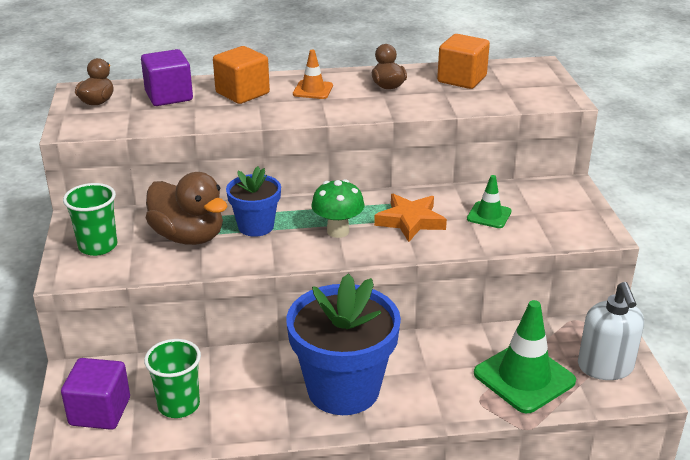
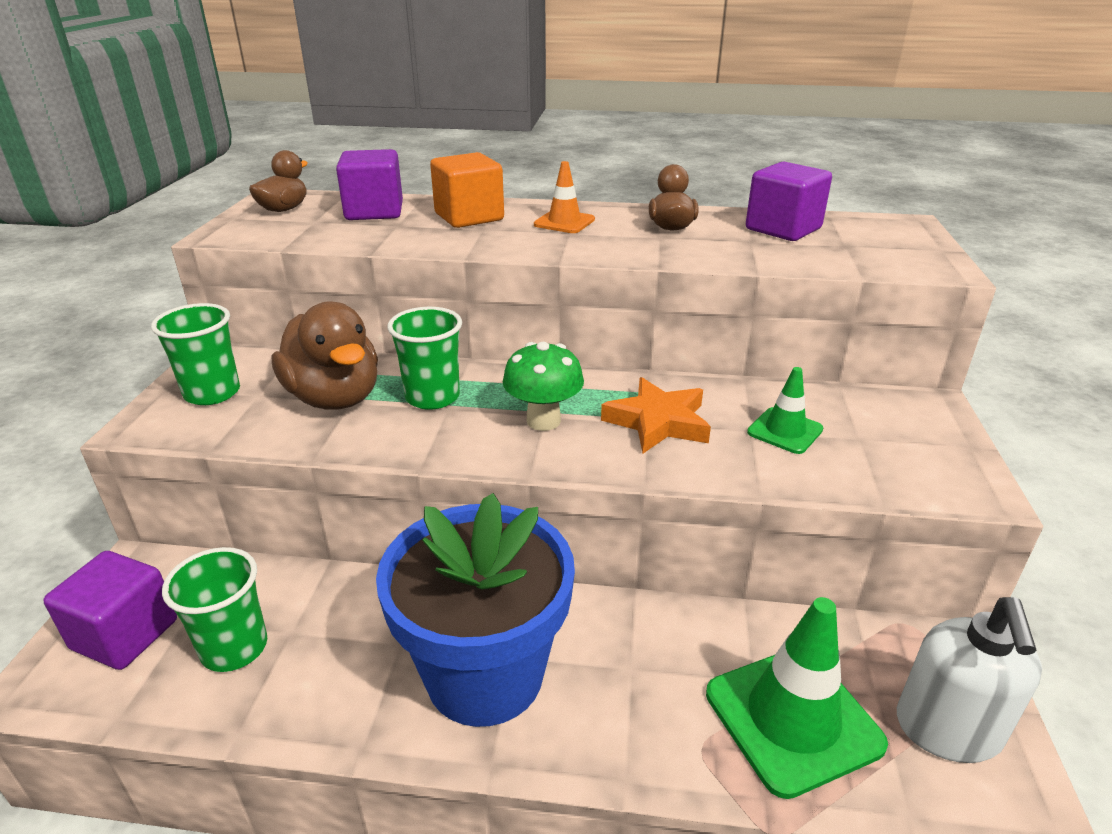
camera: 15 degrees right, 0 degrees up
(256, 226) = (432, 397): blue flower pot -> green cup
(462, 79) = (783, 229): orange cube -> purple cube

